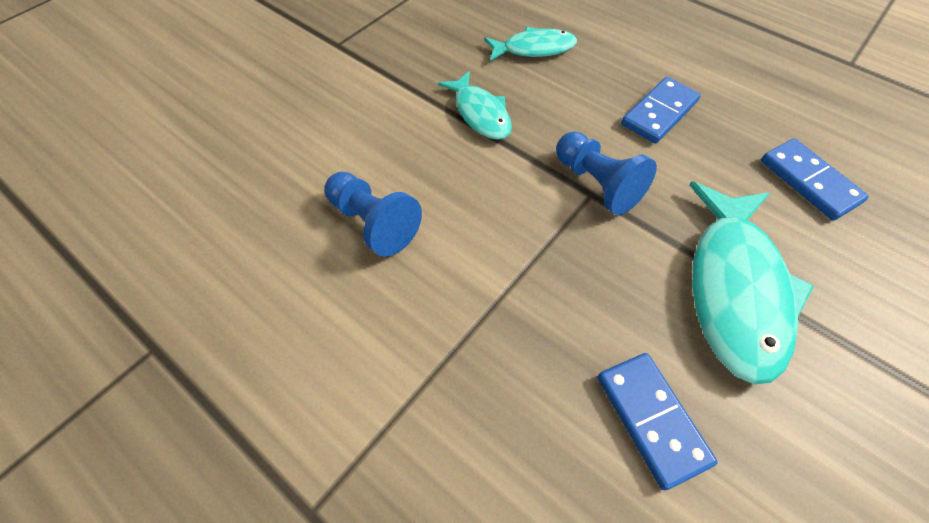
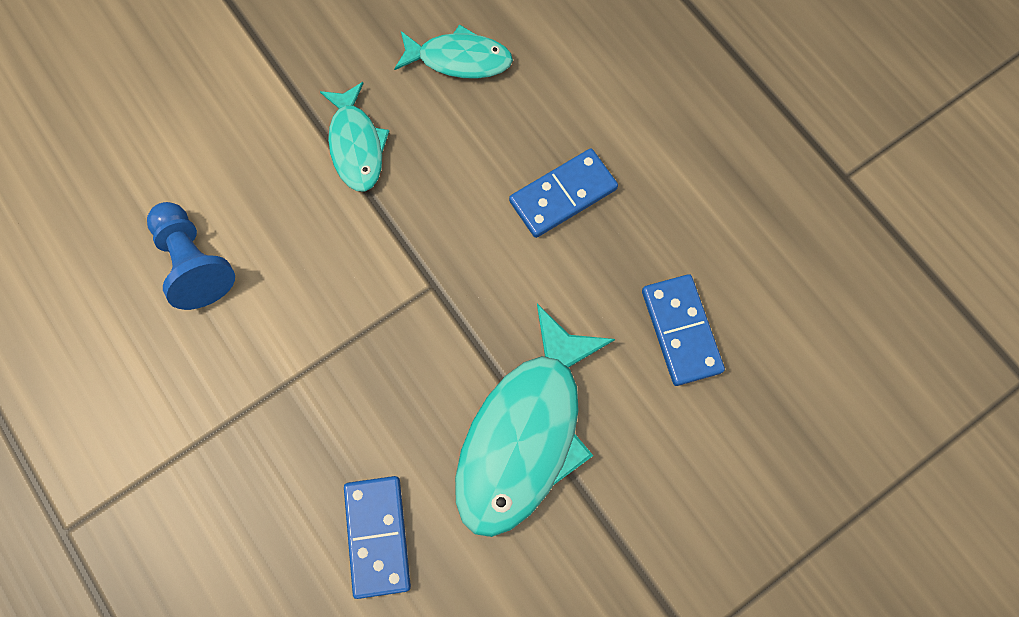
camera: 15 degrees right, 15 degrees up
(597, 184) = (445, 274): blue pawn -> none

